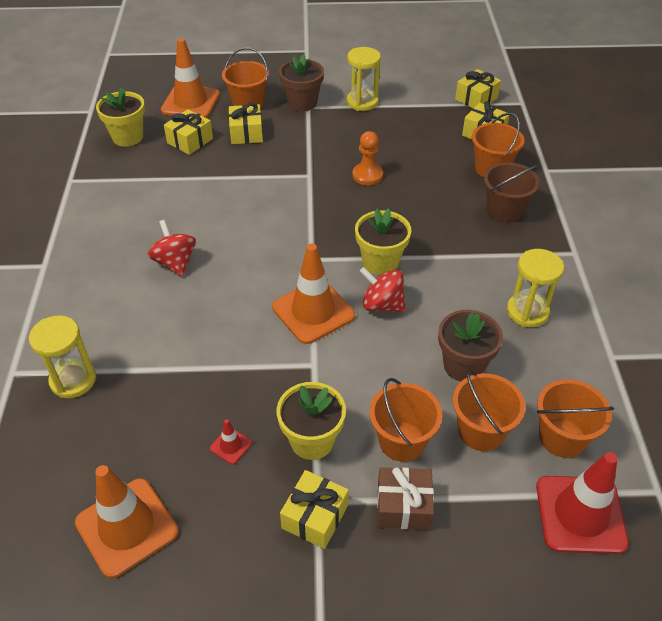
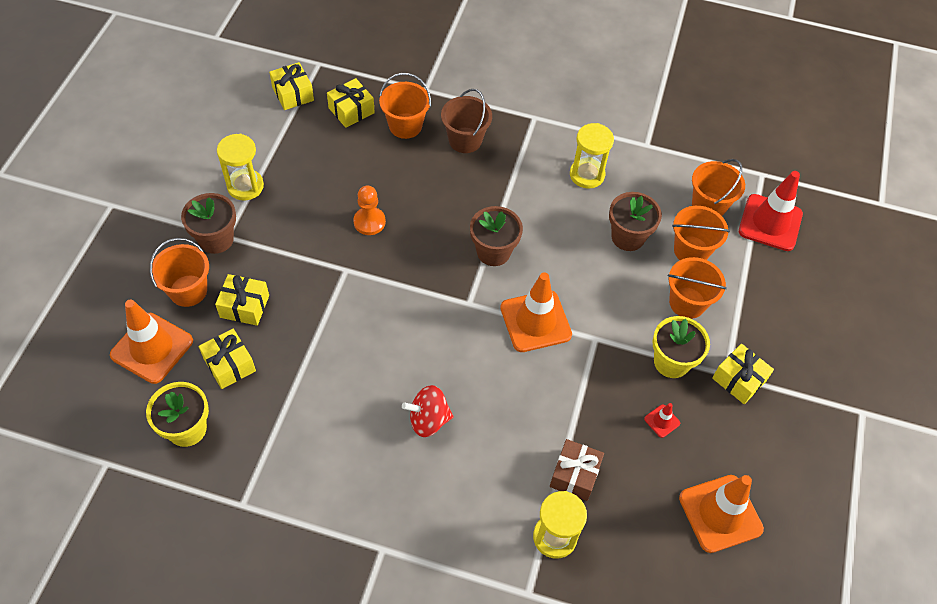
camera: 75 degrees left, 10 degrees up
(380, 262) = (493, 252): yellow flower pot -> brown flower pot
(382, 304) = (545, 268): red spinning top -> none
(403, 506) = (742, 321): brown gift -> brown gift (574, 475)

